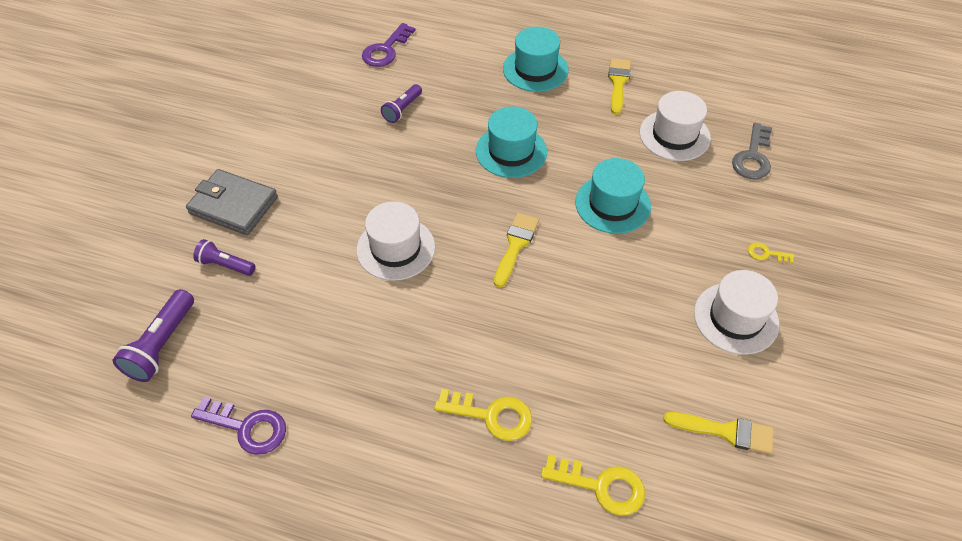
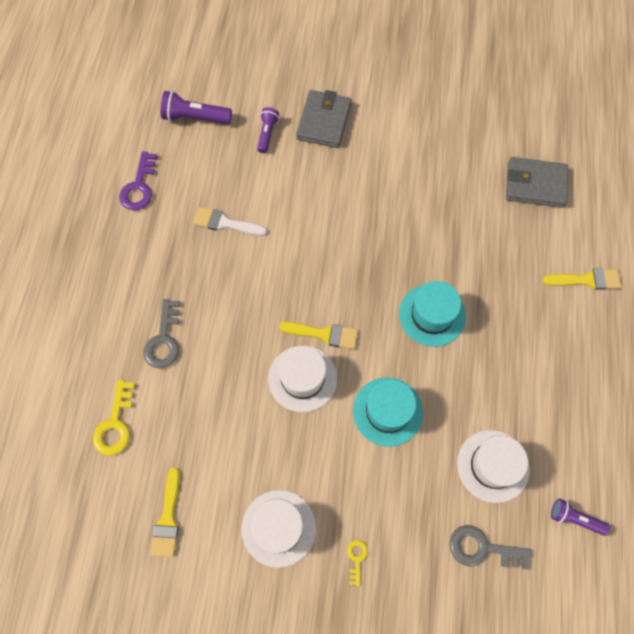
camera: 80 degrees right, 15 degrees up
(341, 326) = (225, 223): none -> white brush
(386, 50) = (535, 185): purple key -> grey wallet
(396, 248) = (304, 244): white hat -> white hat (302, 378)
(402, 109) = (460, 215): purple flashlight -> purple flashlight (574, 518)
(492, 415) = (164, 340): yellow key -> grey key
(535, 69) = (550, 321): turquoise hat -> none
(618, 83) = (554, 404): yellow brush -> yellow brush (586, 280)

